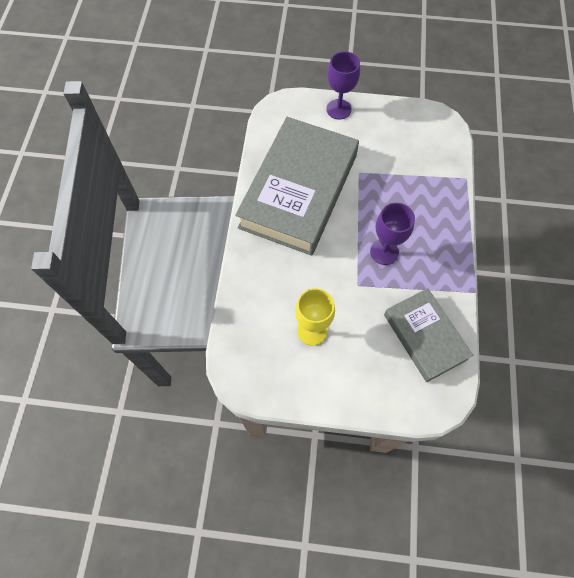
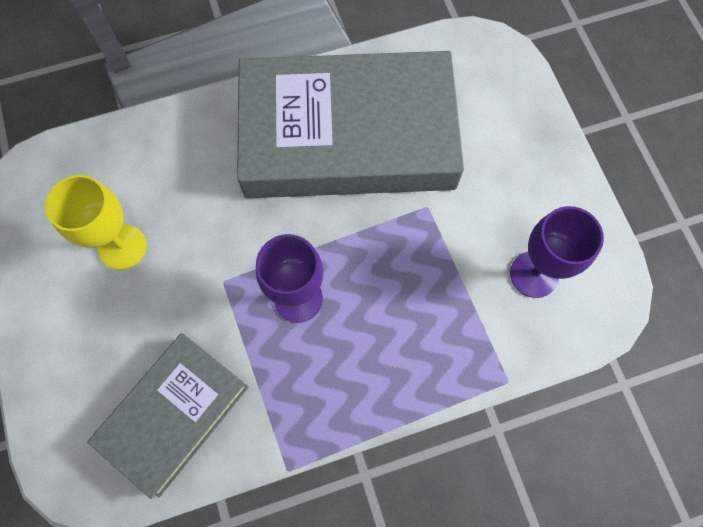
camera: 65 degrees right, 5 degrees up
(338, 109) = (534, 130): purple goblet -> purple goblet (534, 274)

